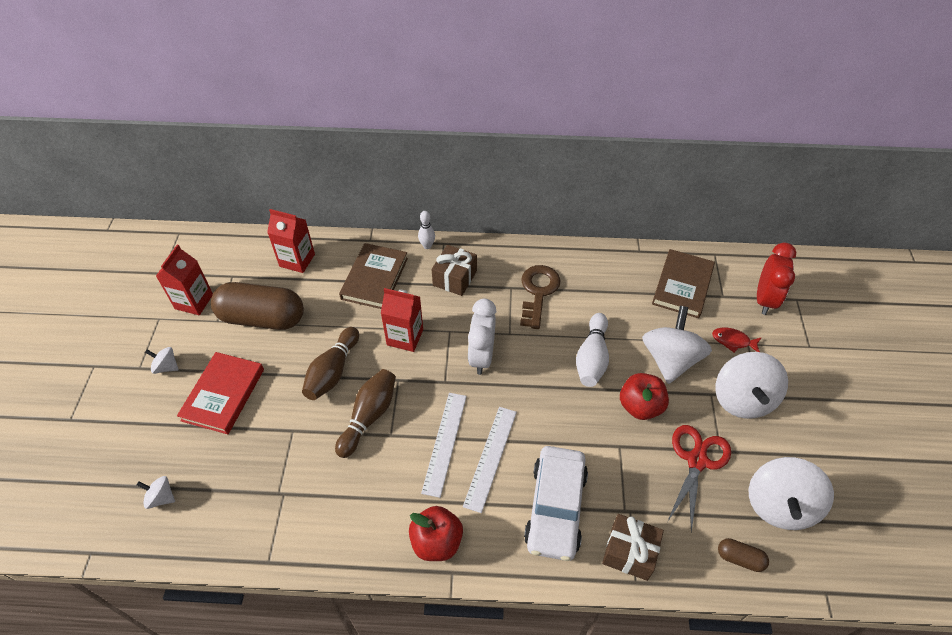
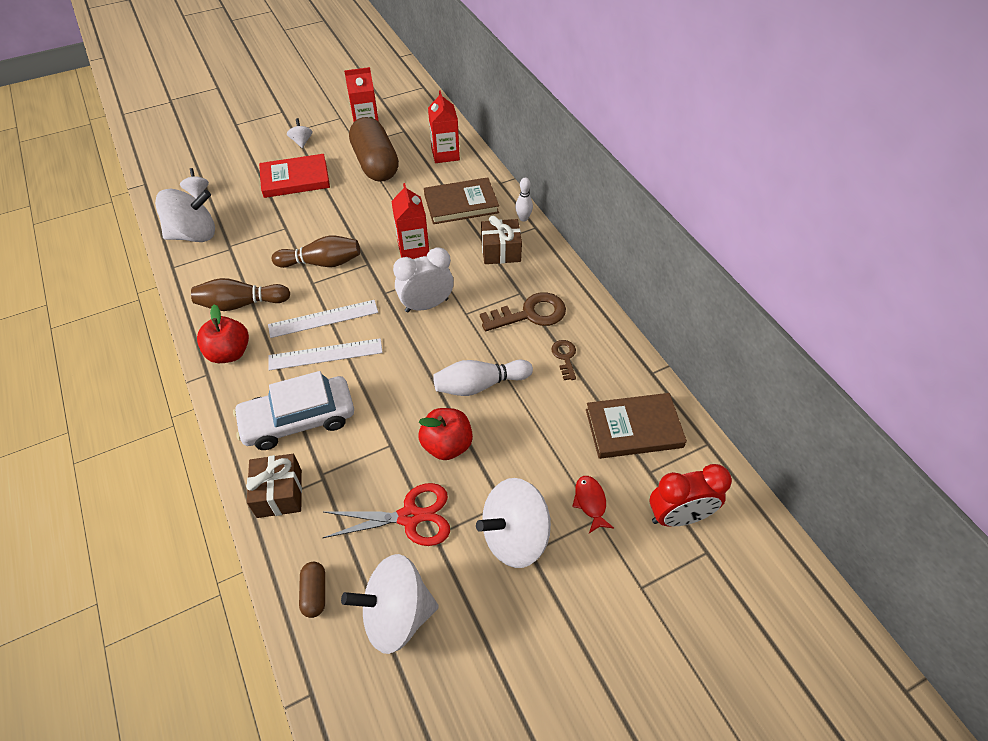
camera: 60 degrees right, 0 degrees up
(333, 371) = (351, 224): brown bowling pin -> brown bowling pin (241, 304)
(595, 292) = (564, 357): none -> brown key
(670, 359) = (523, 451): white spinning top -> white spinning top (194, 235)

